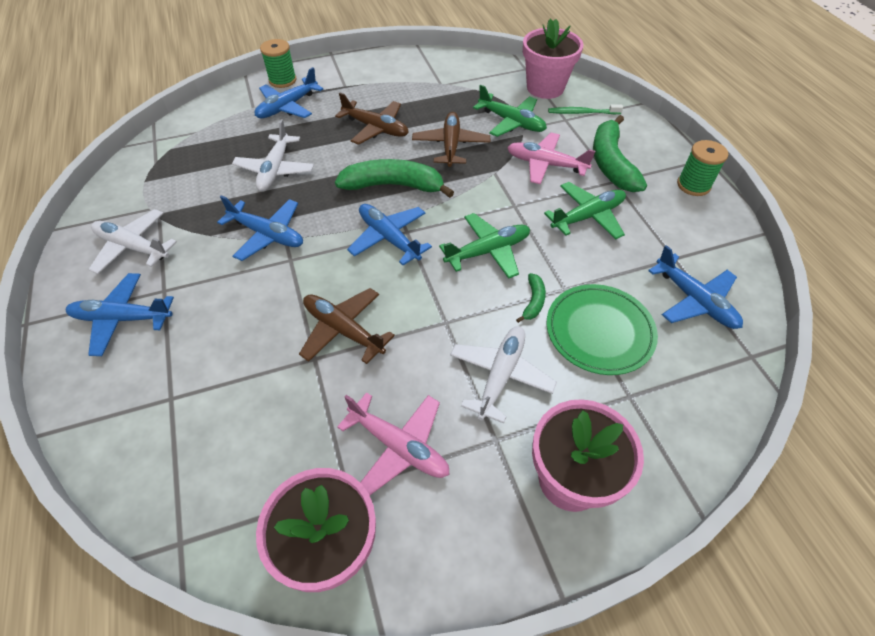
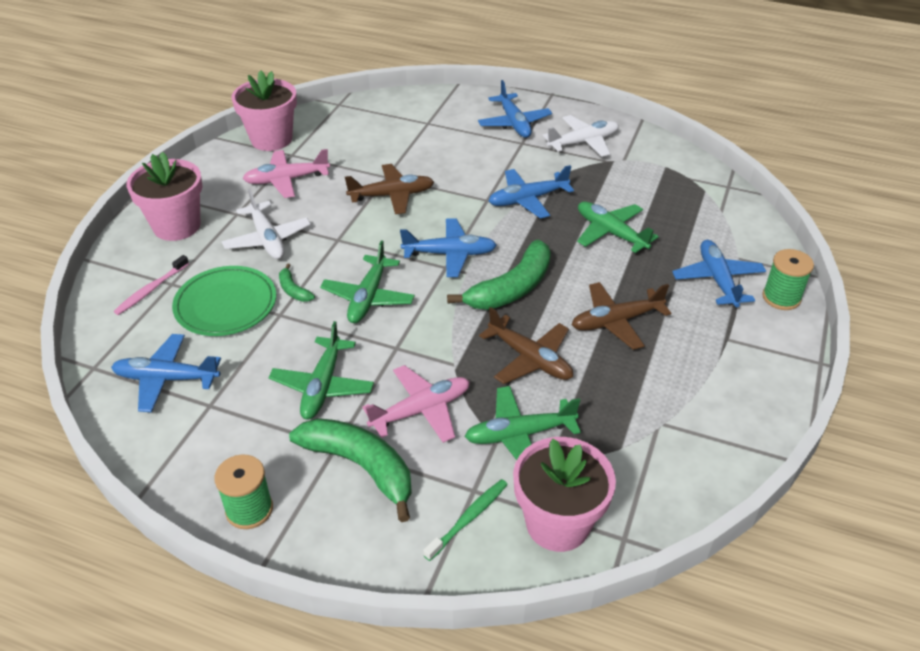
camera: 130 degrees right, 10 degrees down
(122, 318) = (514, 123): blue plane -> blue plane turned 120 degrees clockwise
(275, 170) = (610, 233): white plane -> green plane
(655, 404) = (151, 290): none -> pink toothbrush

